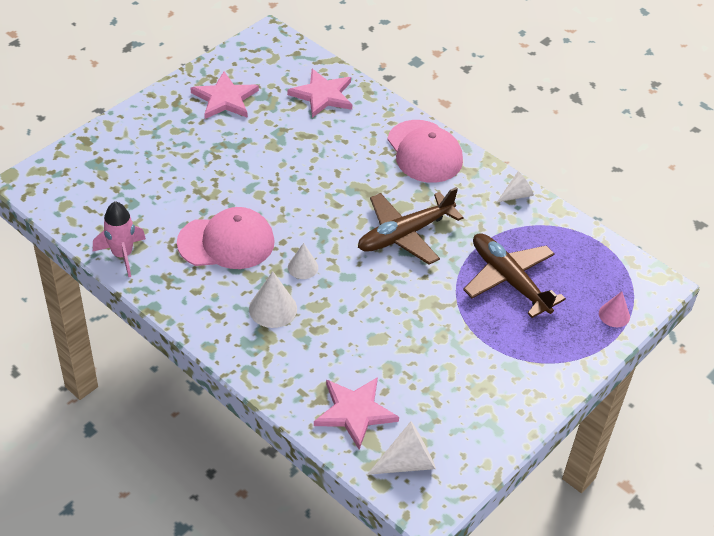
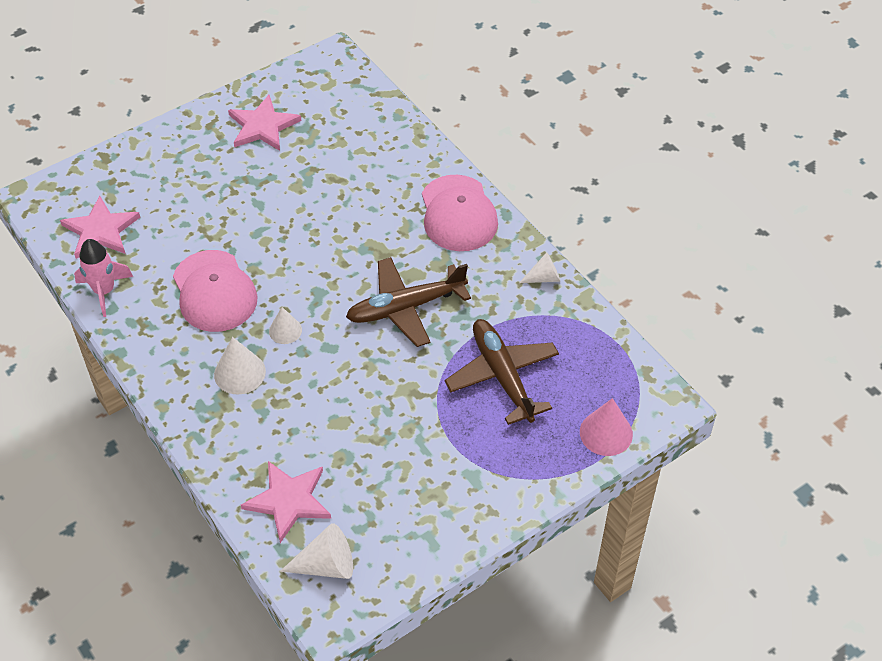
camera: 15 degrees right, 5 degrees up
(226, 242) = (214, 291): pink cap -> pink cap turned 60 degrees clockwise
(322, 95) = (368, 134): pink star -> pink star (101, 230)
(614, 315) = (606, 433): pink cone -> pink cone, size x1.52

